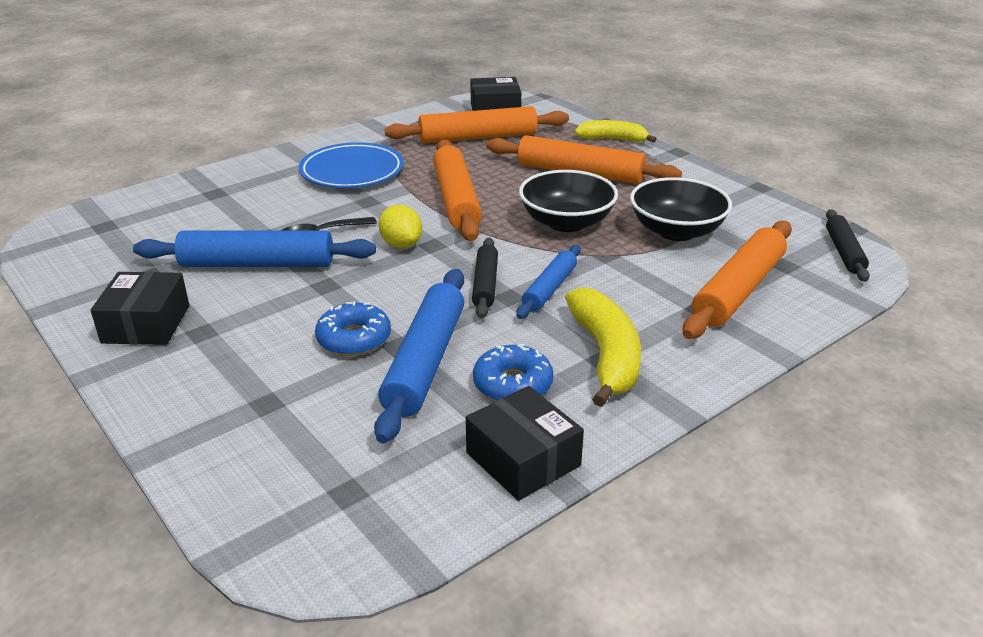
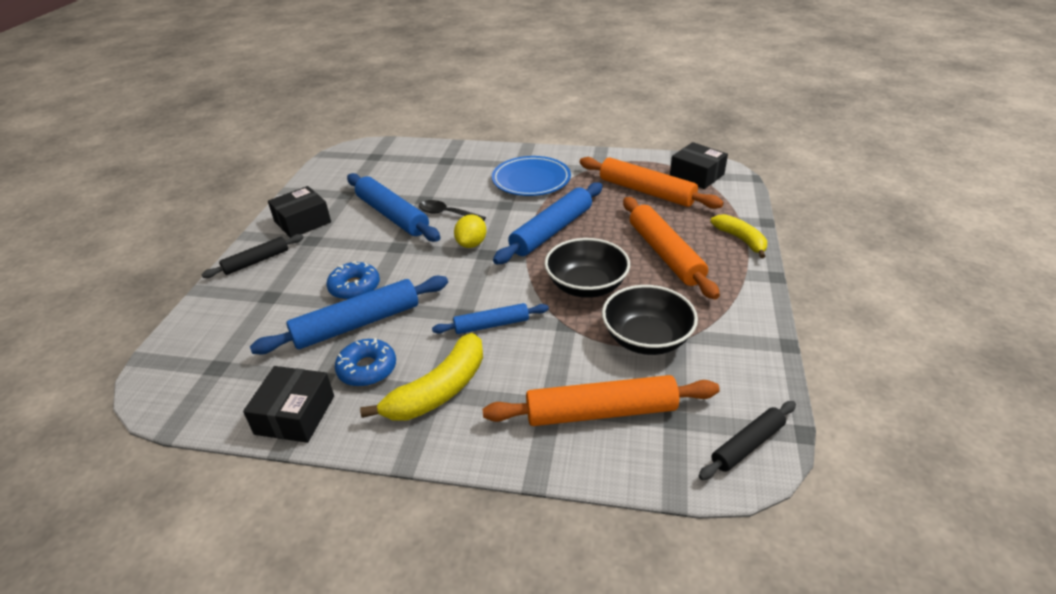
camera: 50 degrees right, 5 degrees up
(456, 200) = (552, 231): orange rolling pin -> blue rolling pin
(485, 284) = (465, 298): black rolling pin -> black rolling pin (256, 261)

